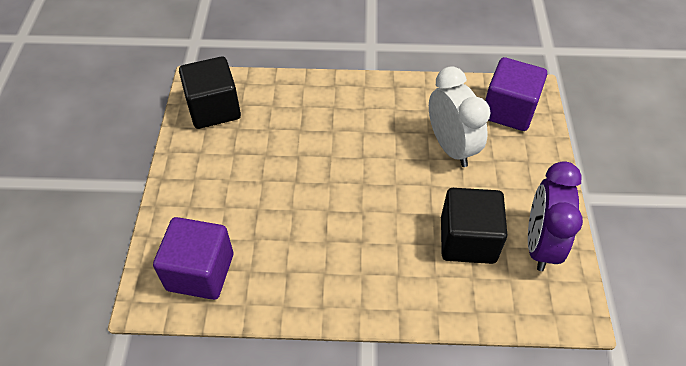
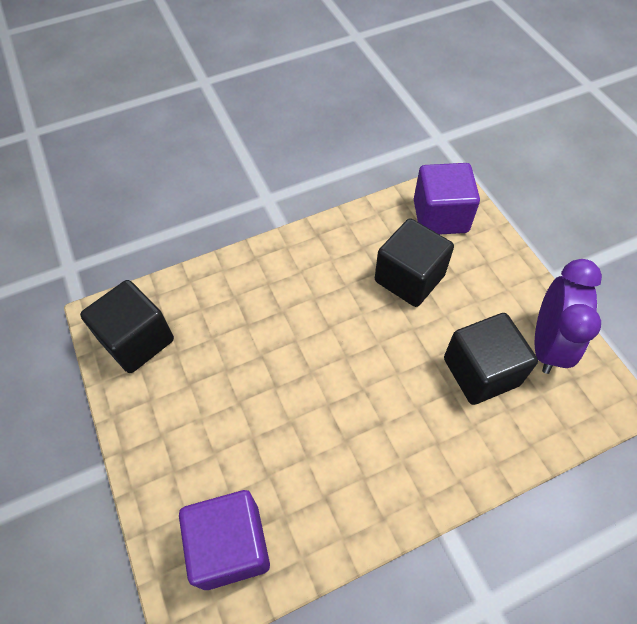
camera: 25 degrees left, 5 degrees up
(451, 147) = (409, 278): white clock -> black cube
(540, 244) = (547, 344): purple clock -> purple clock turned 150 degrees counterclockwise

